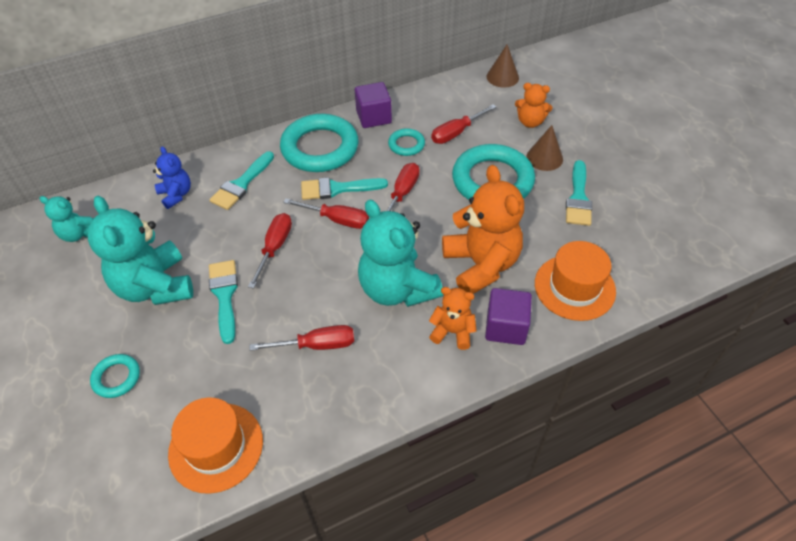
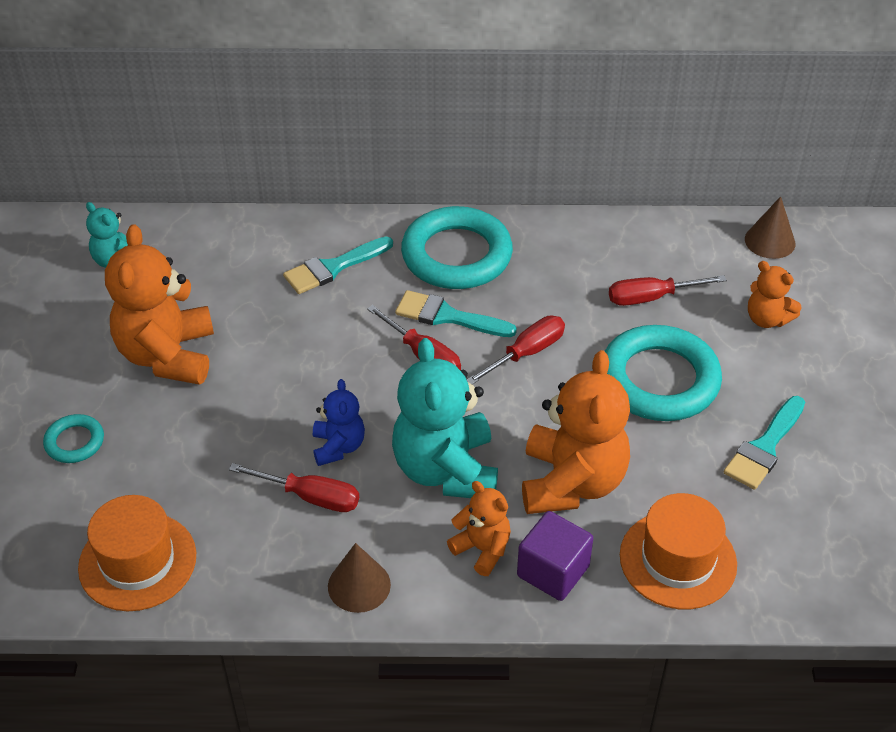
camera: 25 degrees right, 5 degrees down
(155, 286) = (168, 355): turquoise teddy bear -> orange teddy bear
(176, 195) = (249, 253): blue teddy bear -> blue teddy bear (338, 447)
(225, 296) = (238, 397): turquoise brush -> none
(274, 248) = (328, 362): red screwdriver -> none
(374, 117) = (552, 237): purple cube -> none
(406, 145) = (572, 290): turquoise ring -> none
(544, 158) = (753, 375): brown cone -> brown cone (359, 585)

